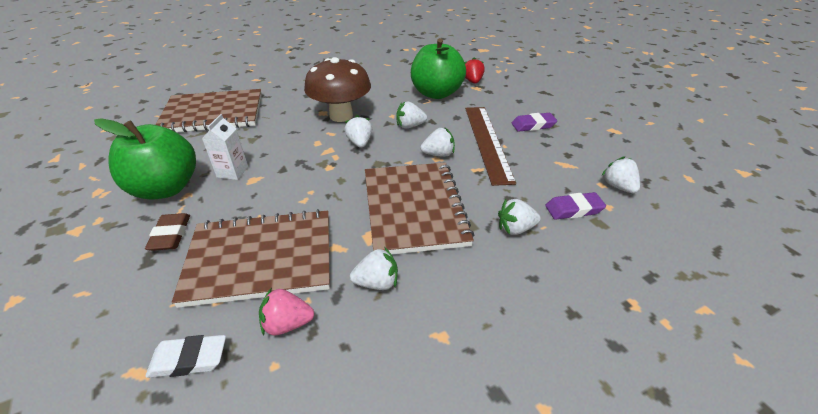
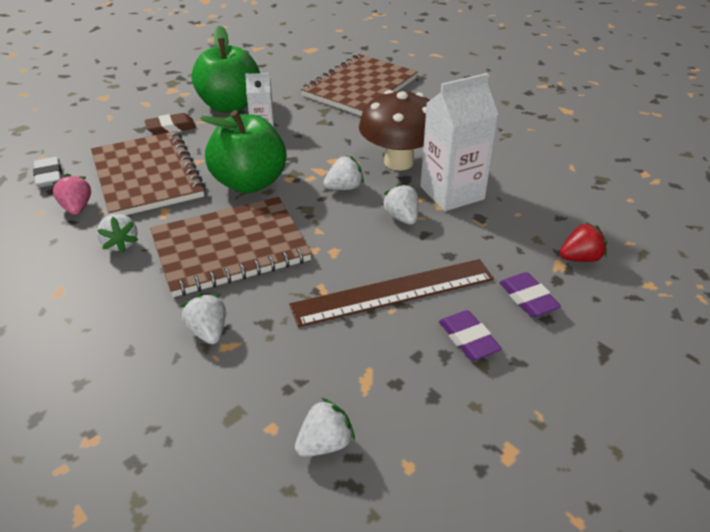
camera: 75 degrees right, 0 degrees up
(213, 114) = (360, 87): brown notebook -> brown notebook turned 60 degrees clockwise
(392, 104) = (452, 193): none -> white carton
(436, 93) = (509, 226): green apple -> green apple (249, 182)
(438, 154) = (344, 251): white strawberry -> none
(573, 209) = (256, 387): purple eraser -> purple eraser (528, 298)

